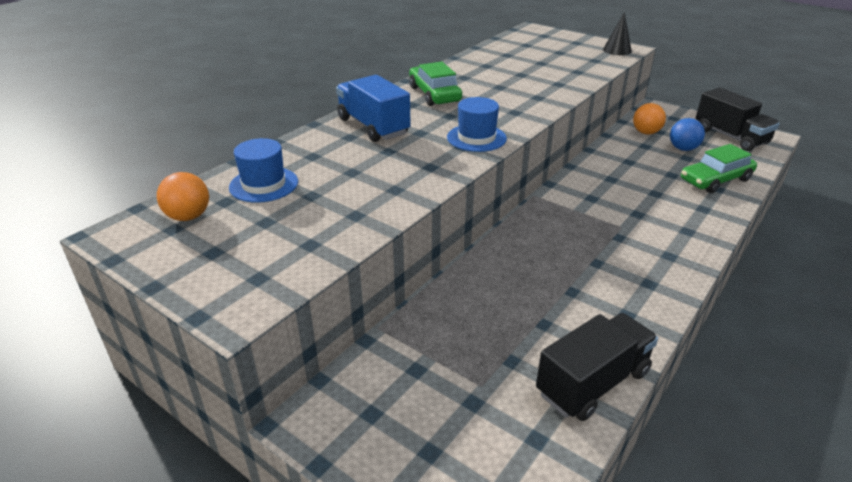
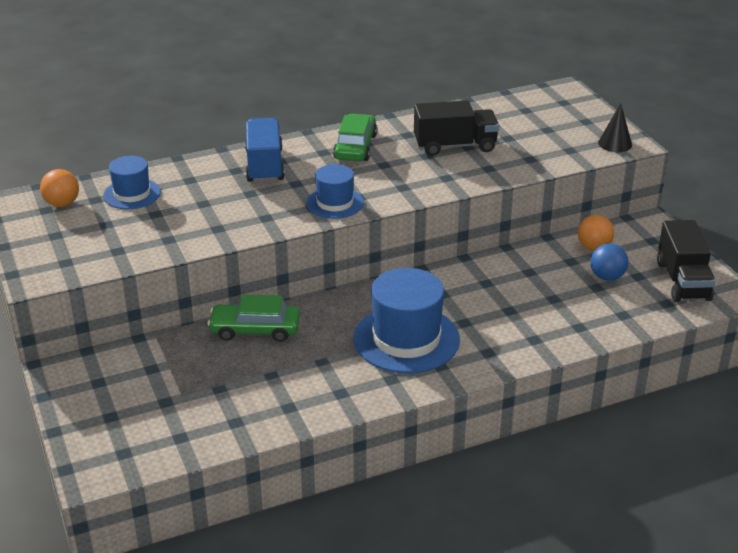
camera: 30 degrees right, 0 degrees up
(592, 383) = (256, 423): black truck -> black truck (455, 146)
(614, 243) = (406, 339): none -> blue hat
(715, 180) = (590, 318): green car -> green car (255, 330)

